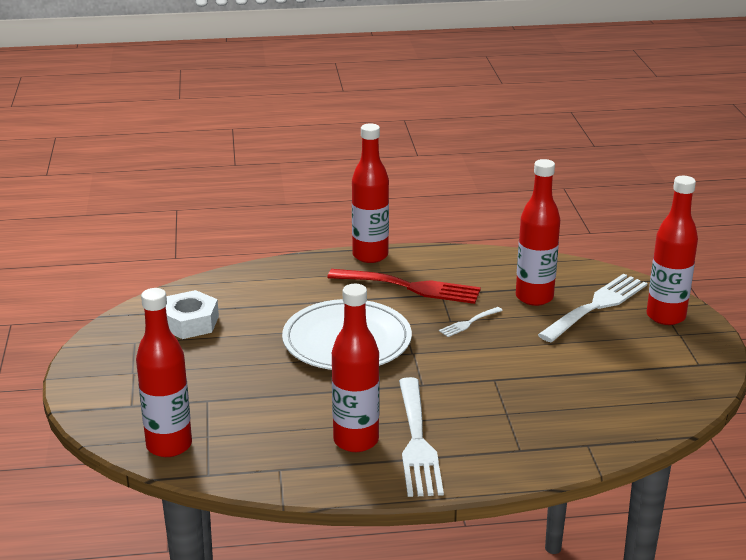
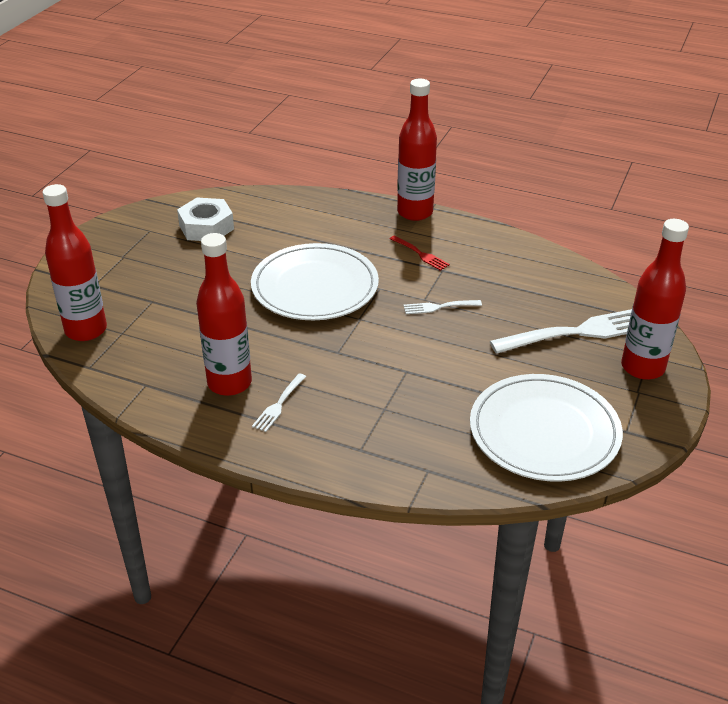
camera: 30 degrees right, 10 degrees up
(410, 287) = (421, 254): red fork -> red fork, size x0.47
(417, 442) = (279, 405): white fork -> white fork, size x0.47
(534, 297) = (527, 302): red bottle -> none
(643, 386) = (544, 432): none -> white plate

